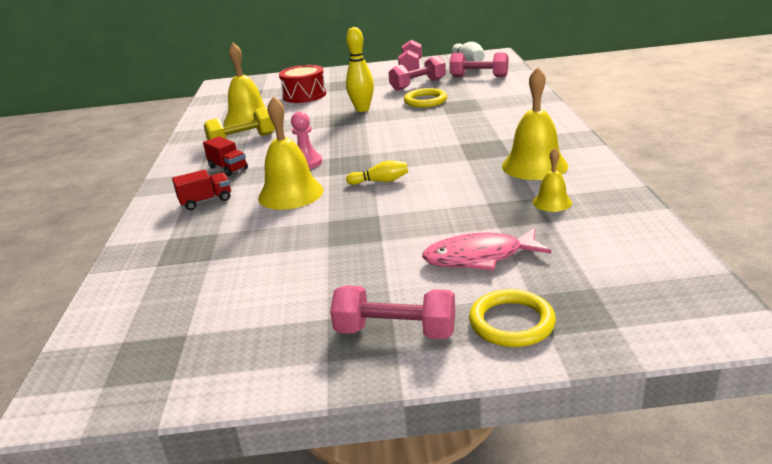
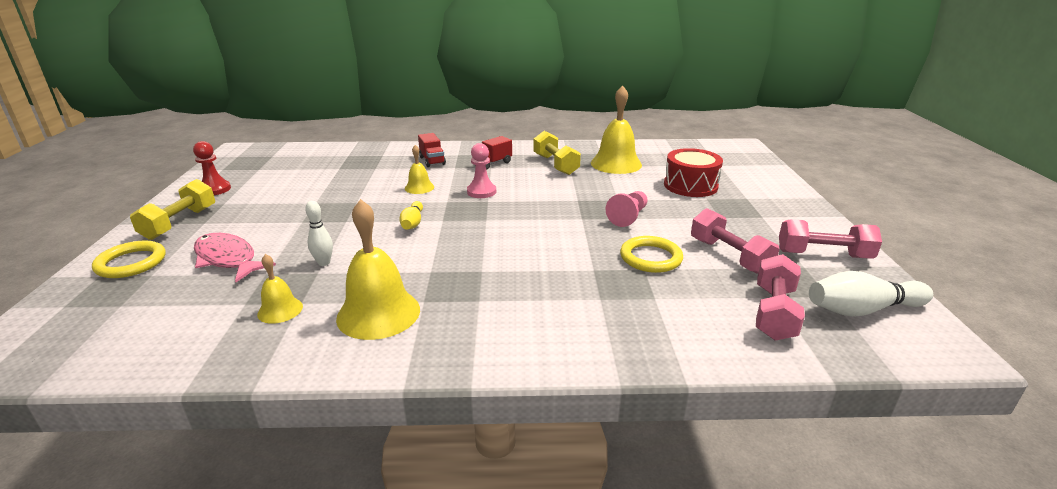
camera: 90 degrees right, 0 degrees up
(271, 348) = (215, 189): none -> red pawn
(290, 194) = (419, 187): yellow bell -> yellow bell, size x0.53
(362, 109) = (628, 217): yellow bowling pin -> pink pawn
(395, 331) = (180, 223): pink dumbbell -> yellow dumbbell
(469, 204) = (324, 263): none -> white bowling pin
(479, 257) = (228, 259): pink fish -> pink fish turned 45 degrees counterclockwise

